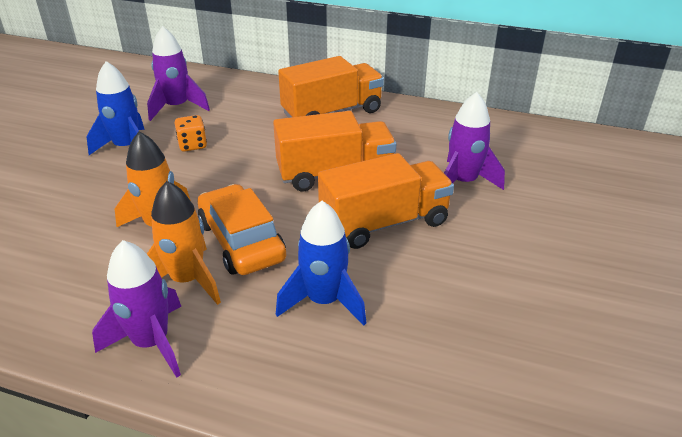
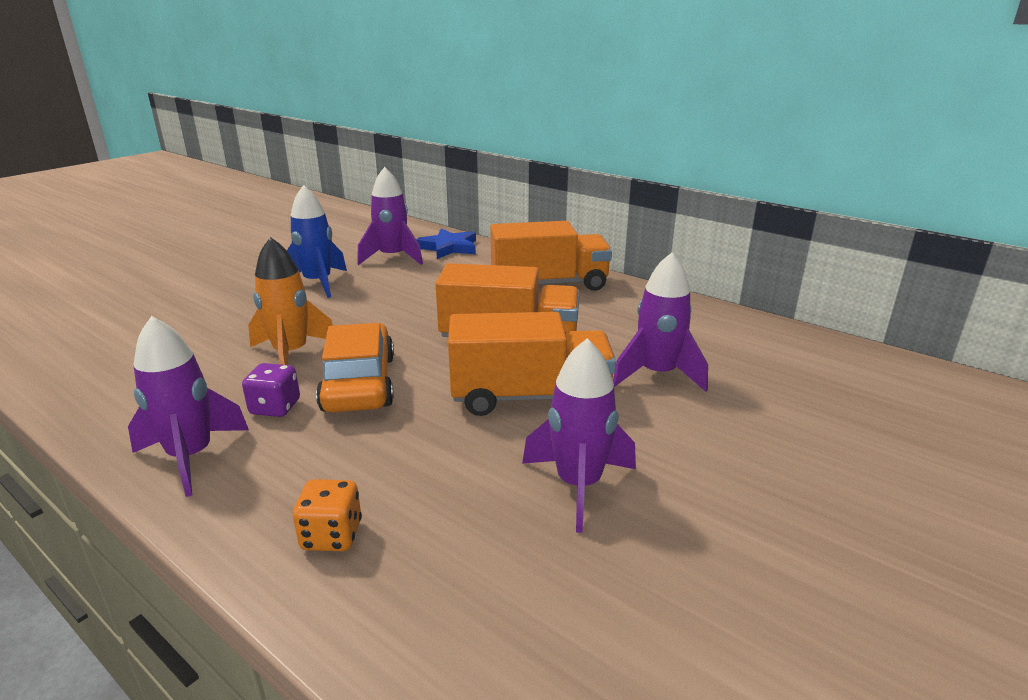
camera: 20 degrees right, 10 degrees down
(187, 280) = (275, 407): orange rocket -> purple dice
(192, 145) = (381, 290): orange dice -> orange dice (331, 536)
(220, 88) = (448, 247): none -> blue star
(324, 301) = (400, 460): blue rocket -> none
(463, 287) = (578, 485): none -> purple rocket

